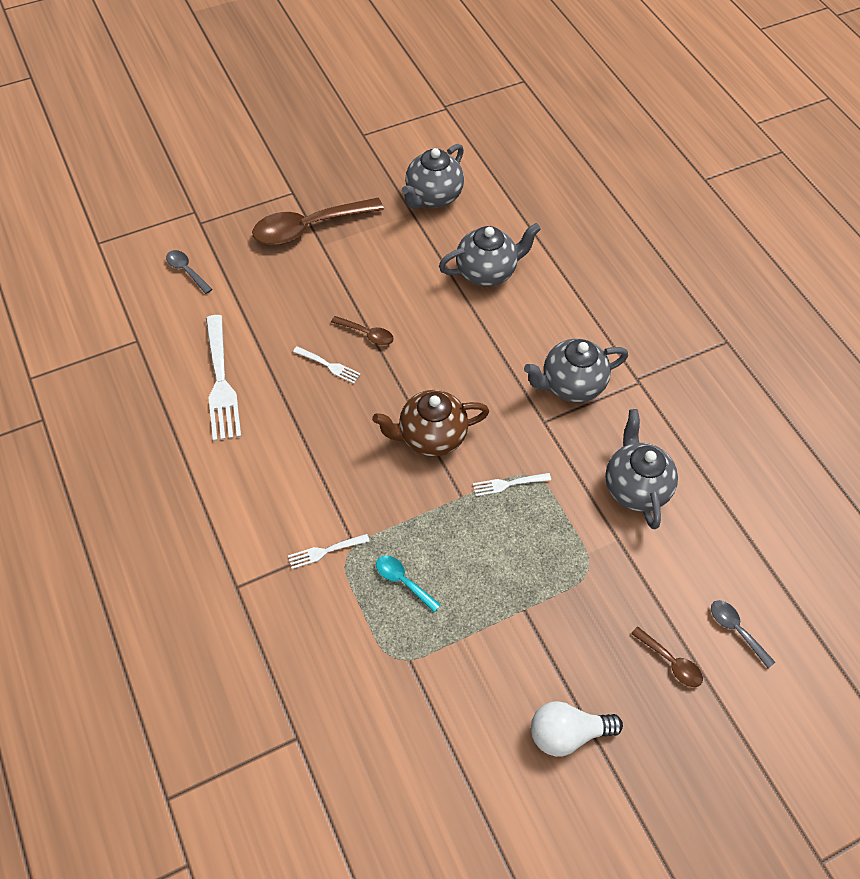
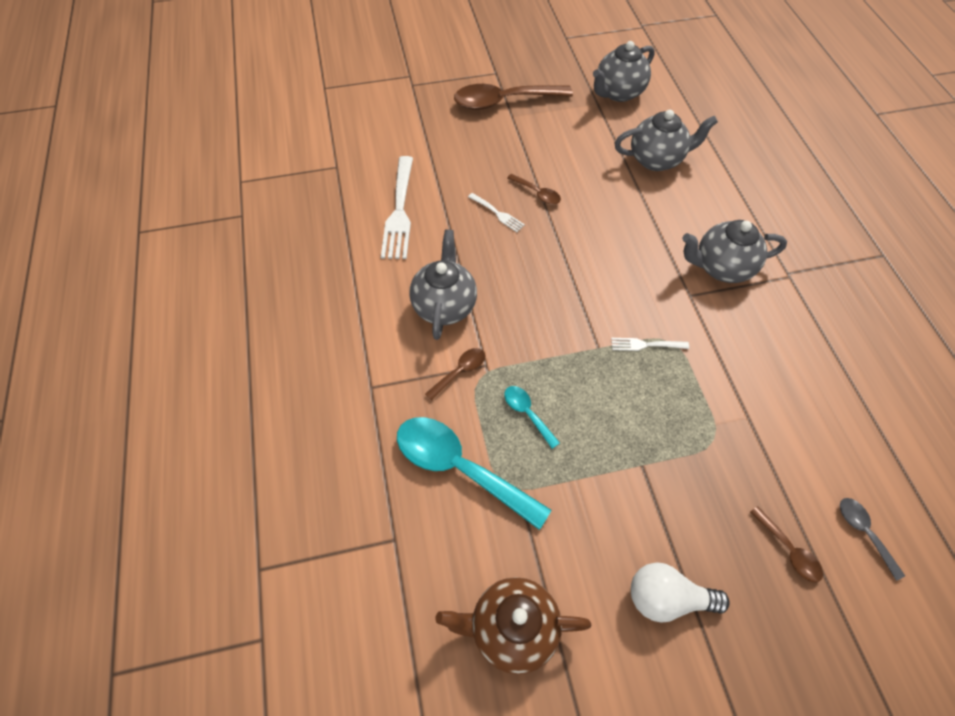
camera: 15 degrees right, 0 degrees up
(186, 271) = (392, 119): grey spoon -> none
(325, 551) = (460, 372): white fork -> brown spoon
(346, 651) = (459, 468): none -> turquoise spoon
(431, 437) = (579, 289): brown teapot -> brown teapot (512, 629)
(635, 487) = (772, 371): grey teapot -> grey teapot (444, 306)

